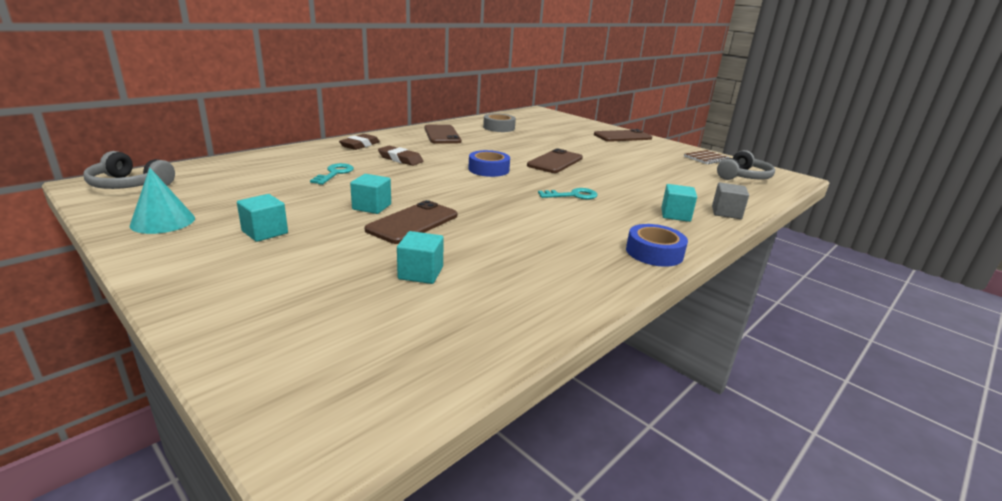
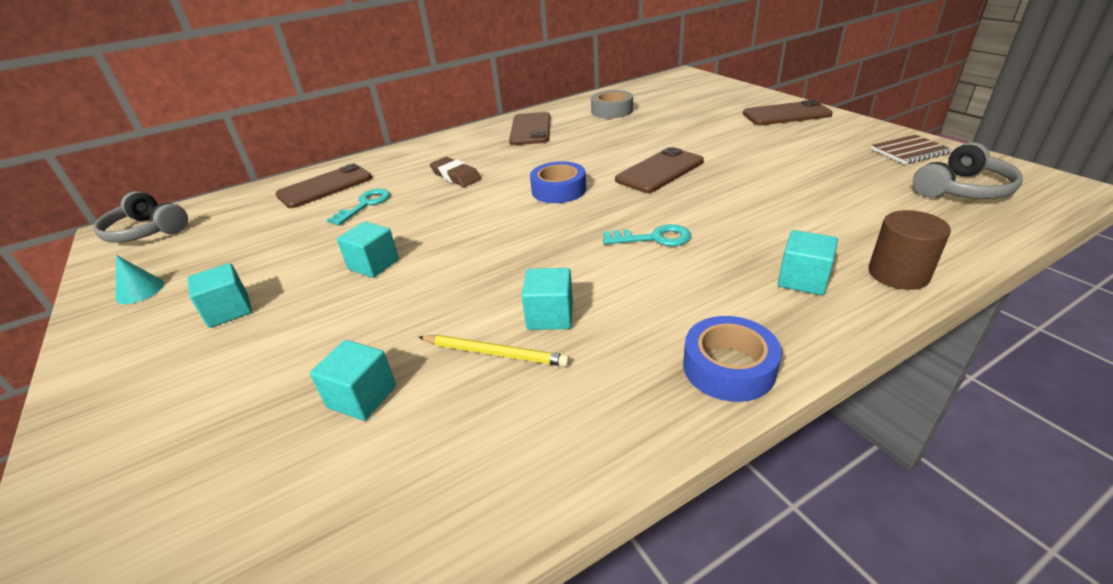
camera: 20 degrees right, 10 degrees up
(163, 221) = (140, 290): turquoise cone -> turquoise cone, size x0.66
(360, 145) = (421, 154): brown eraser -> none
(413, 223) = (407, 295): brown phone -> brown phone (325, 187)
(502, 250) = (495, 353): none -> yellow pencil
(527, 232) = (550, 316): none -> turquoise cube
(726, 213) = (898, 274): grey cube -> brown cylinder

